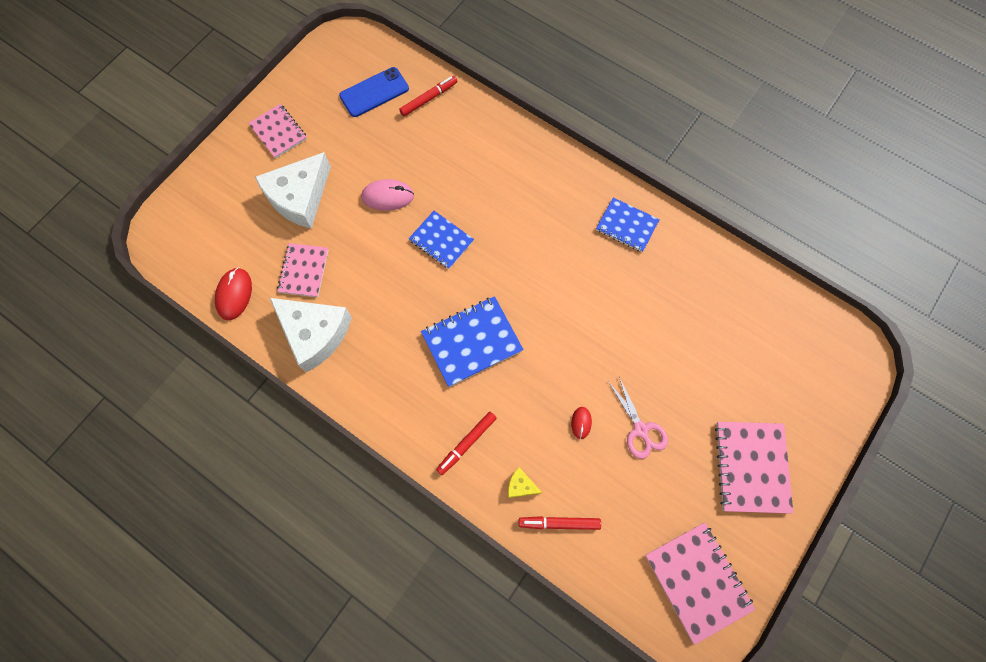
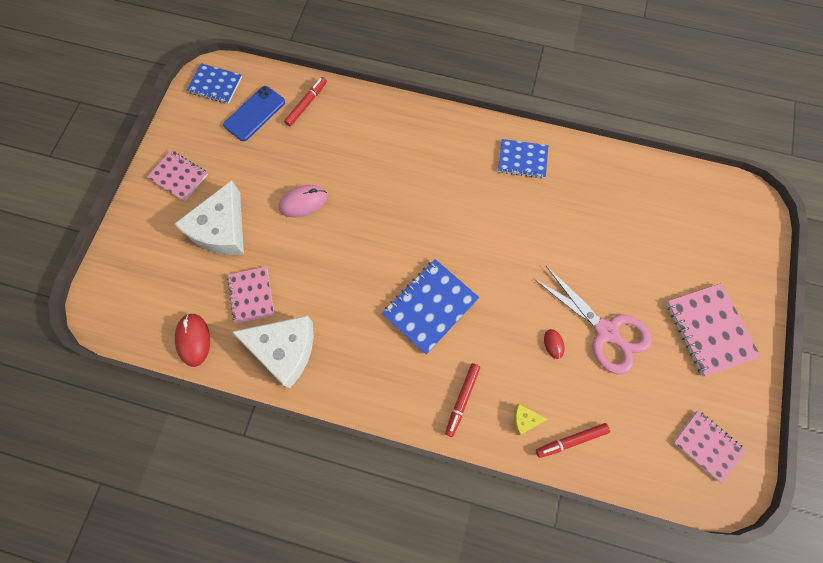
camera: 20 degrees left, 0 degrees up
(441, 240) = (367, 225): blue notebook -> blue notebook (215, 85)
(640, 429) = (606, 331): pink scissors -> pink scissors, size x1.64
(697, 581) = (707, 446): pink notebook -> pink notebook, size x0.66

